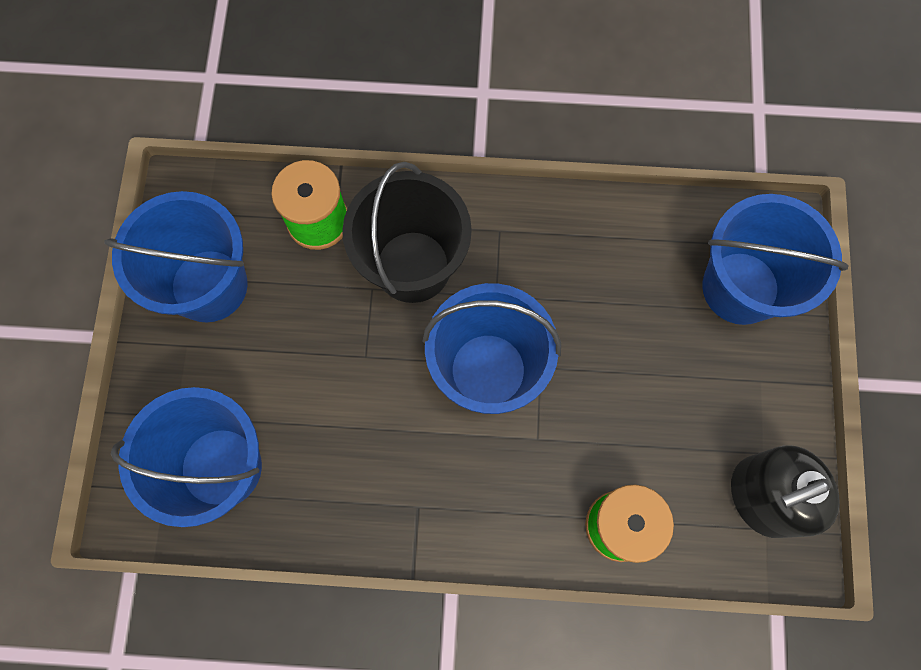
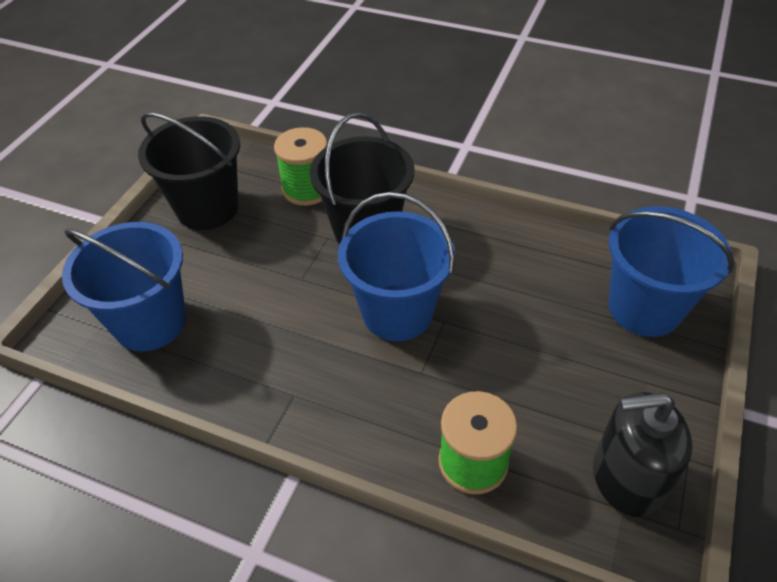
camera: 20 degrees right, 25 degrees down
(209, 285) = (207, 208): blue bucket -> black bucket

